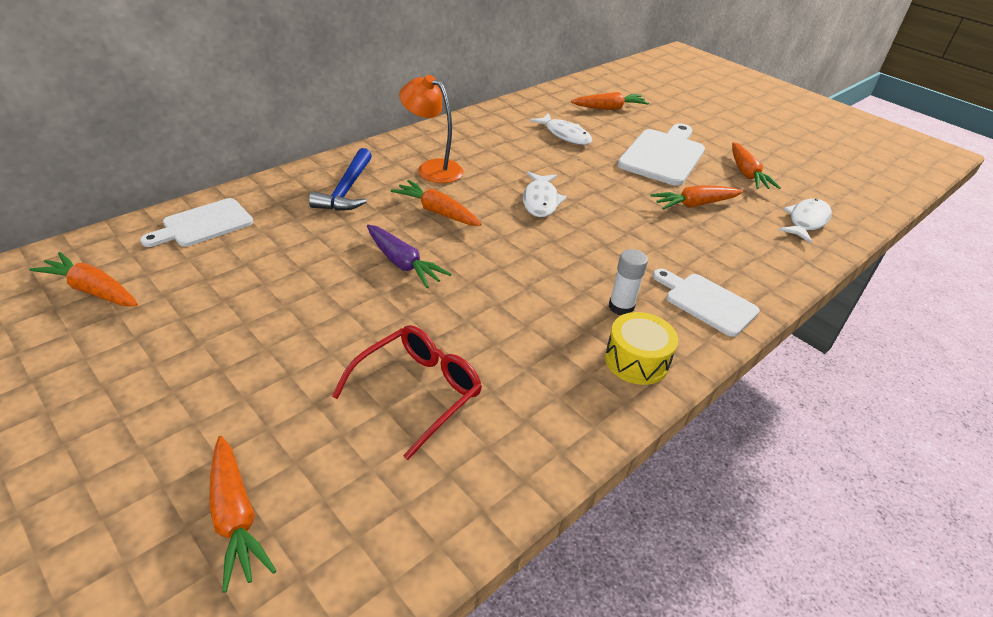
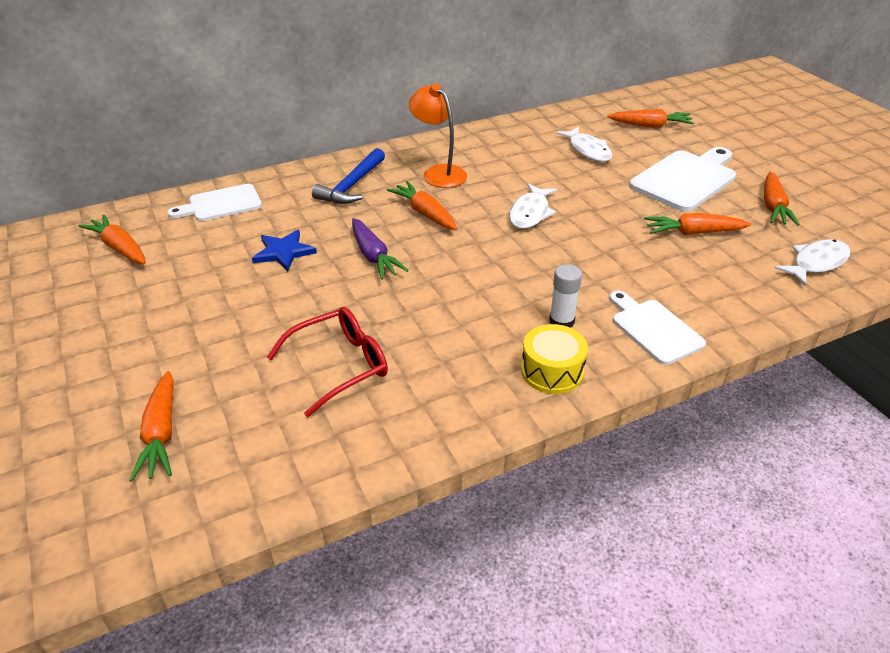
camera: 20 degrees right, 0 degrees up
(300, 271) = (283, 252): none -> blue star

